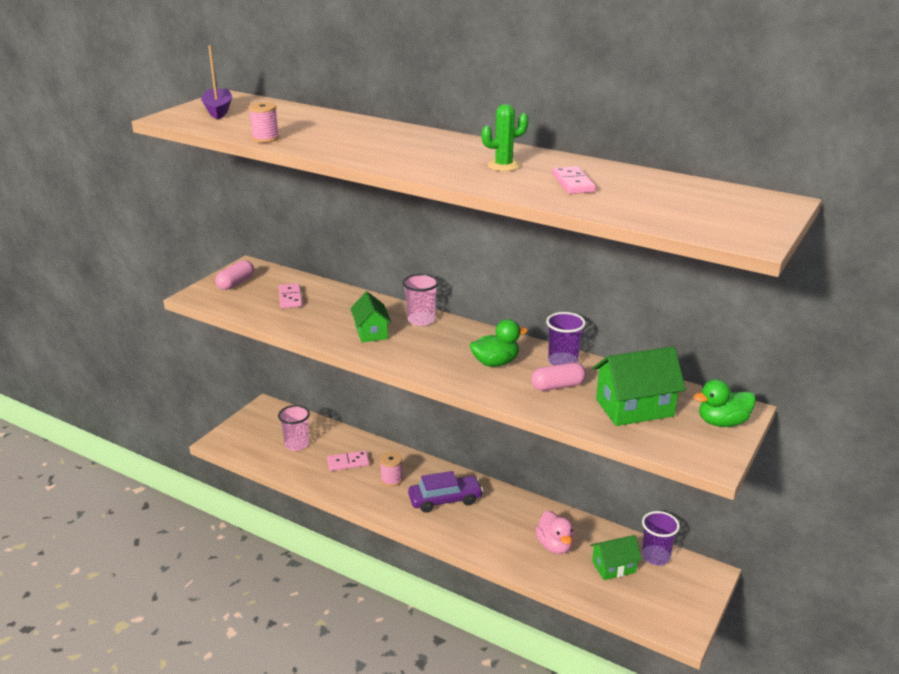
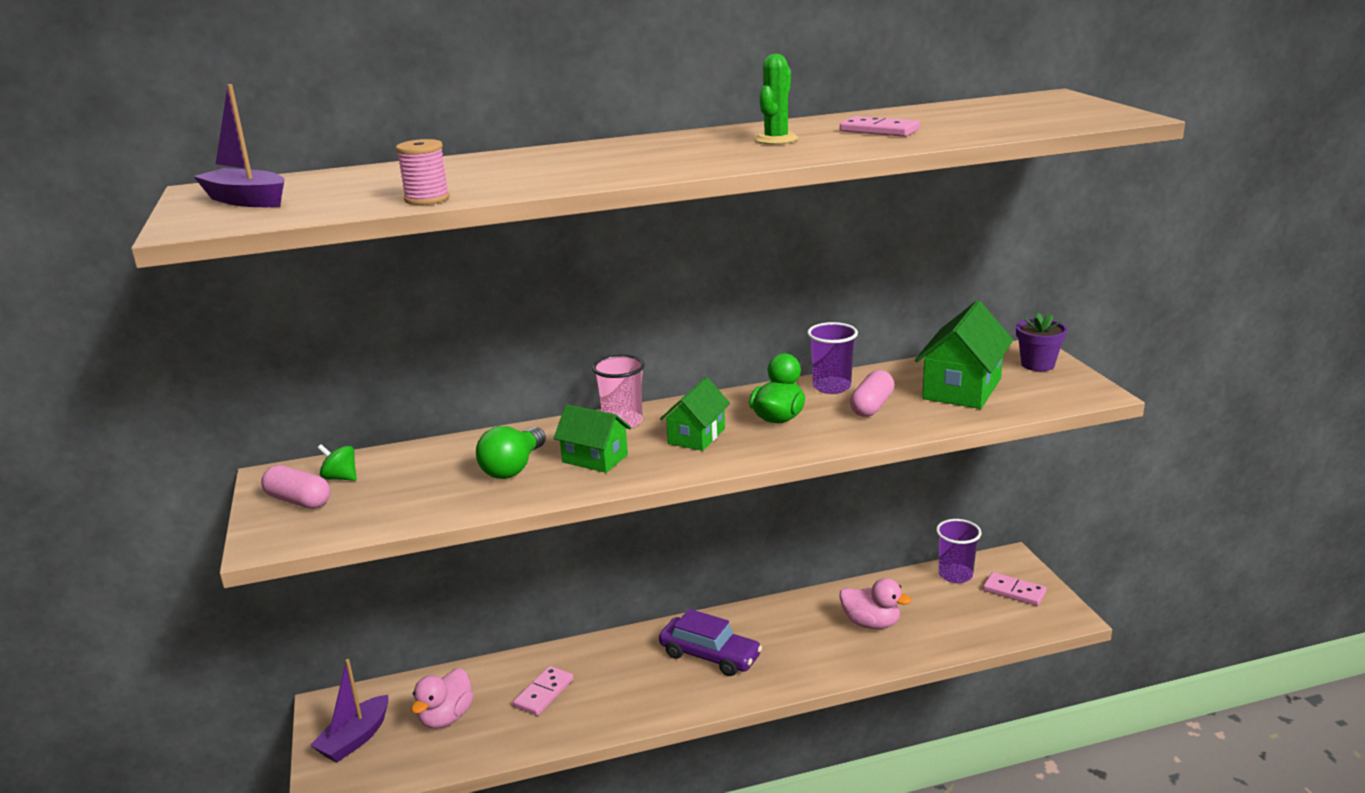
camera: 45 degrees left, 5 degrees down
(236, 283) = (299, 501): pink capsule -> pink capsule turned 45 degrees counterclockwise
(254, 428) = (355, 739): none -> purple boat
(267, 281) = (340, 478): none -> green spinning top
(290, 298) = (415, 478): pink domino -> pink domino (1014, 591)
(297, 444) = (446, 717): pink cup -> pink duck
(332, 316) = (513, 468): none -> green light bulb
(391, 480) = (622, 676): pink spool -> none
(445, 500) = (710, 656): purple car -> purple car turned 90 degrees clockwise
(614, 567) = (942, 606): green house -> green house (696, 436)
(722, 422) = (1037, 364): green duck -> purple flower pot

